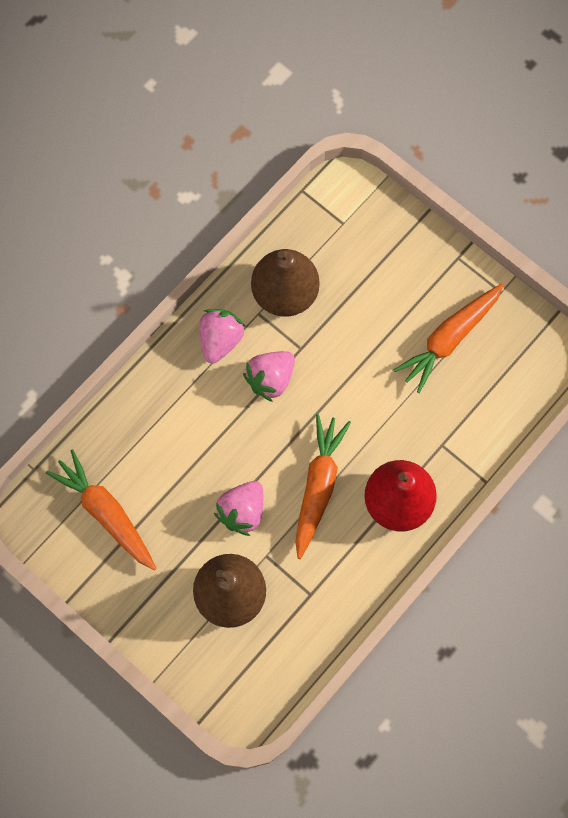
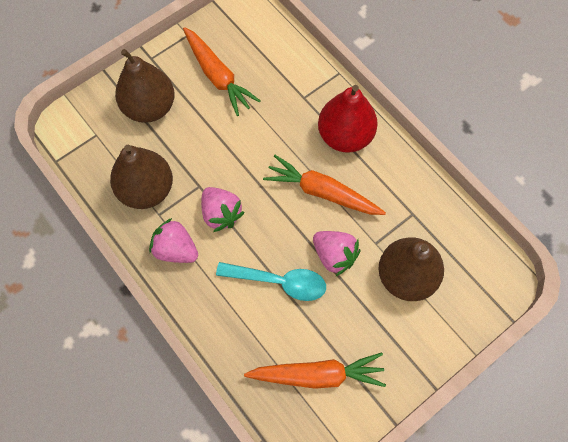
camera: 80 degrees left, 5 degrees down
(106, 513) = (317, 375): orange carrot -> orange carrot turned 150 degrees counterclockwise
(201, 456) = (279, 282): none -> turquoise spoon
(390, 272) = (149, 107): none -> brown pear

